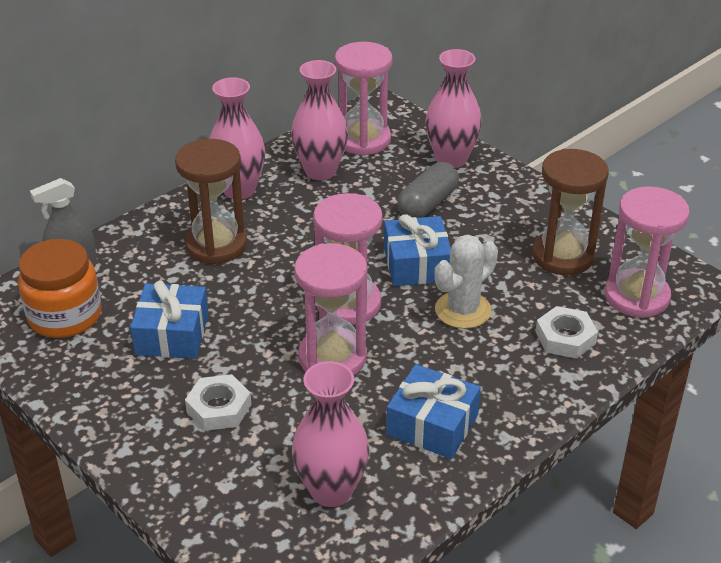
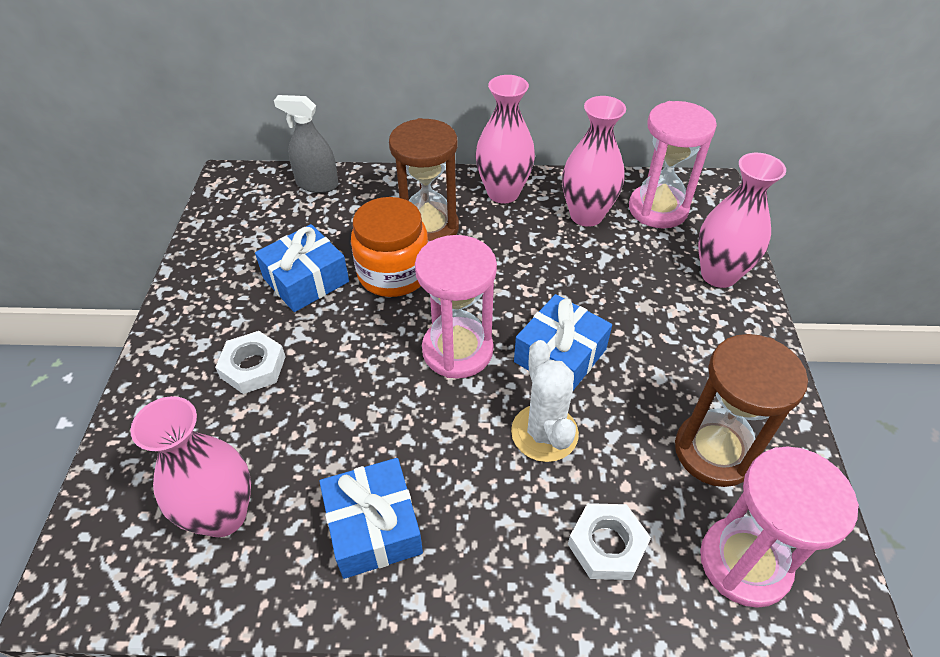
camera: 45 degrees right, 10 degrees up
(65, 316) = (266, 216): orange jar -> orange jar (393, 273)
(332, 357) = (383, 390): pink hourglass -> none
(427, 204) = (642, 304): grey capsule -> none
(463, 310) = (544, 433): white cactus -> white cactus turned 75 degrees clockwise

